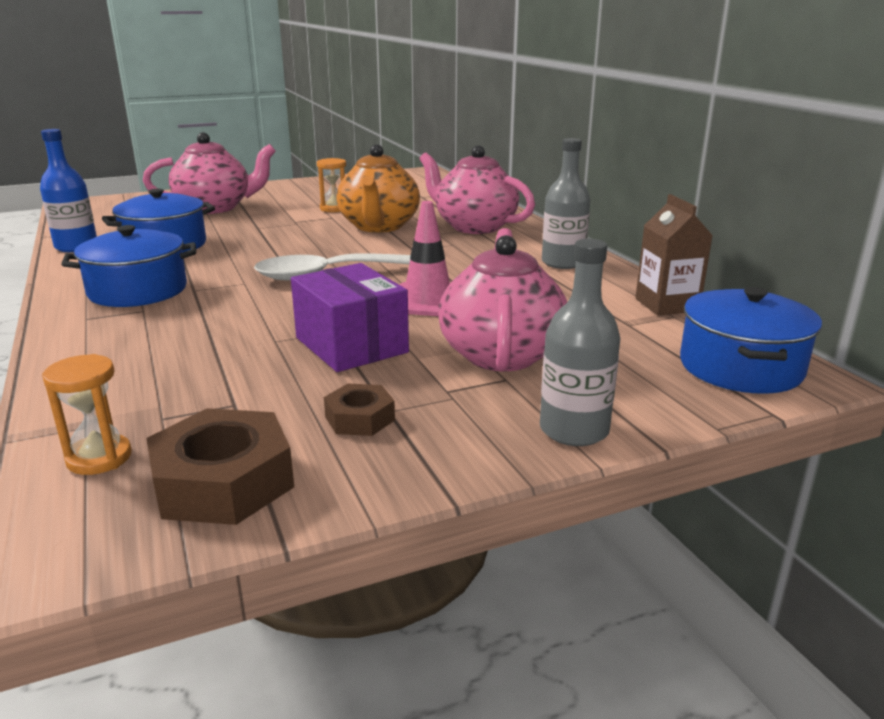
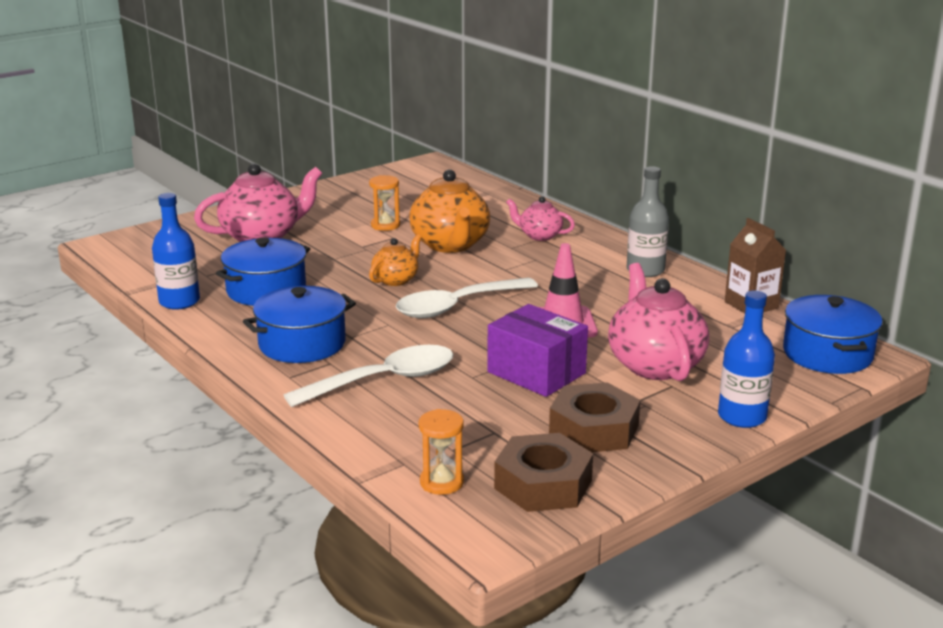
camera: 15 degrees left, 0 degrees up
(176, 333) = (384, 380): none -> white spoon
(295, 248) = (396, 280): none -> orange teapot
(360, 418) = (594, 429): brown nut -> brown nut, size x1.79
(474, 227) = (539, 236): pink teapot -> pink teapot, size x0.55
(574, 430) = (742, 417): grey bottle -> blue bottle

